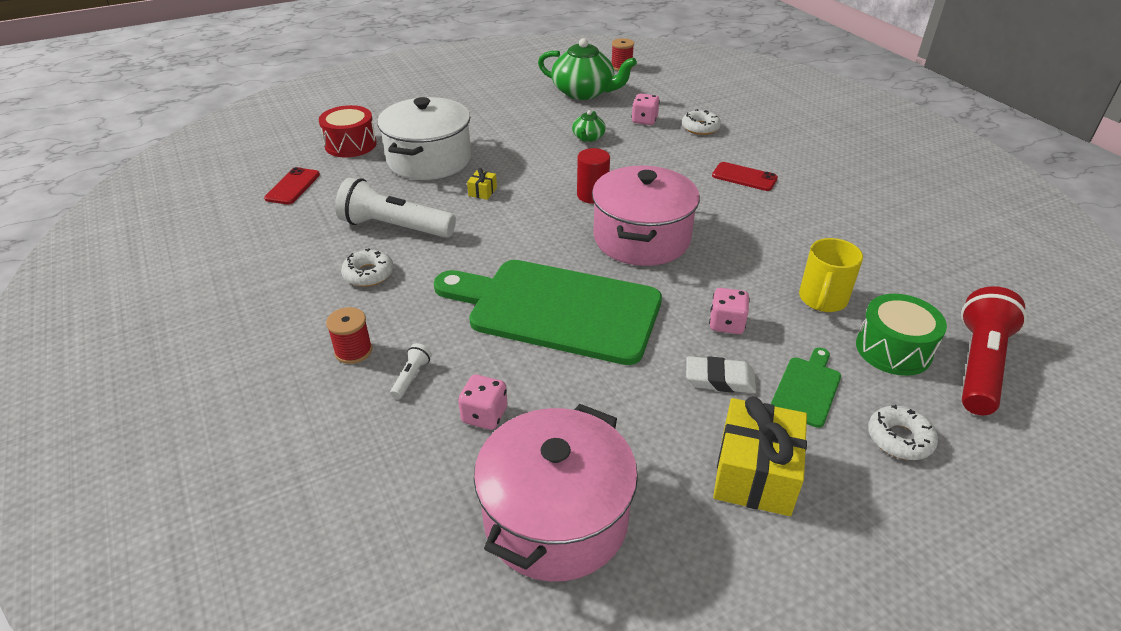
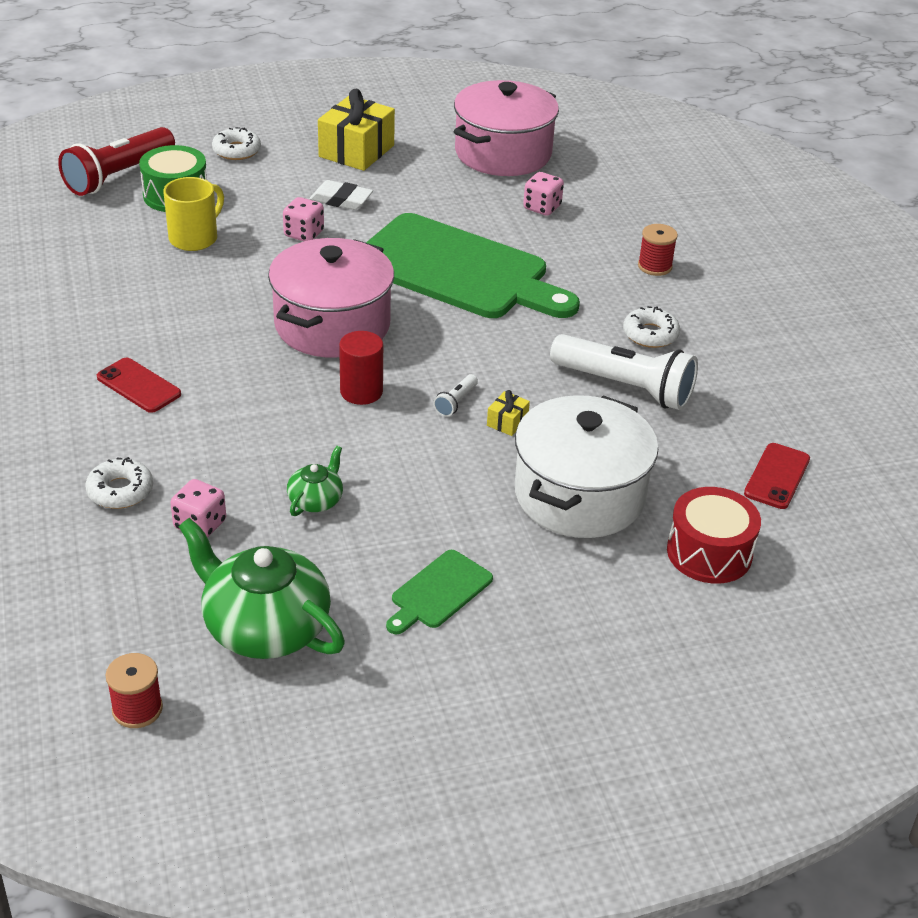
camera: 170 degrees left, 0 degrees up
(411, 377) = (601, 240): white flashlight -> white flashlight (456, 402)
(807, 388) = (275, 184): green cutting board -> green cutting board (439, 592)

